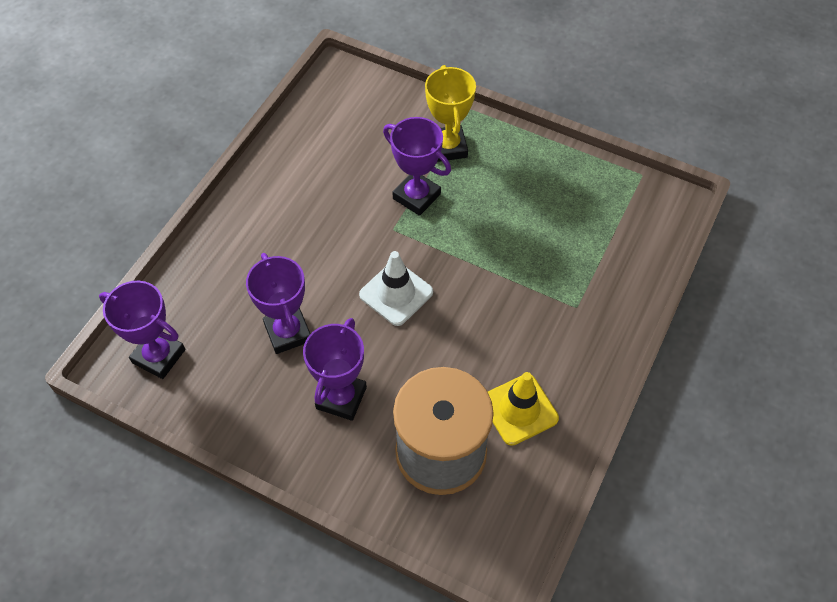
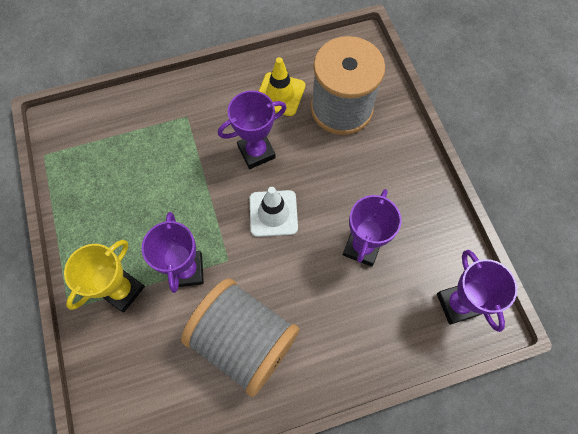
camera: 135 degrees left, 10 degrees up
(318, 191) = (244, 340): none -> grey spool
(341, 398) = (366, 179): purple trophy -> purple trophy (256, 152)

